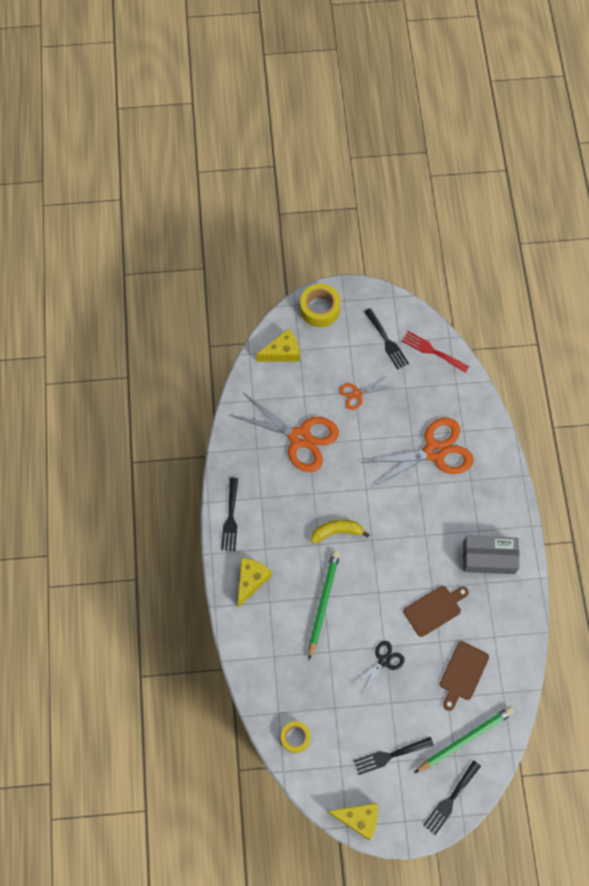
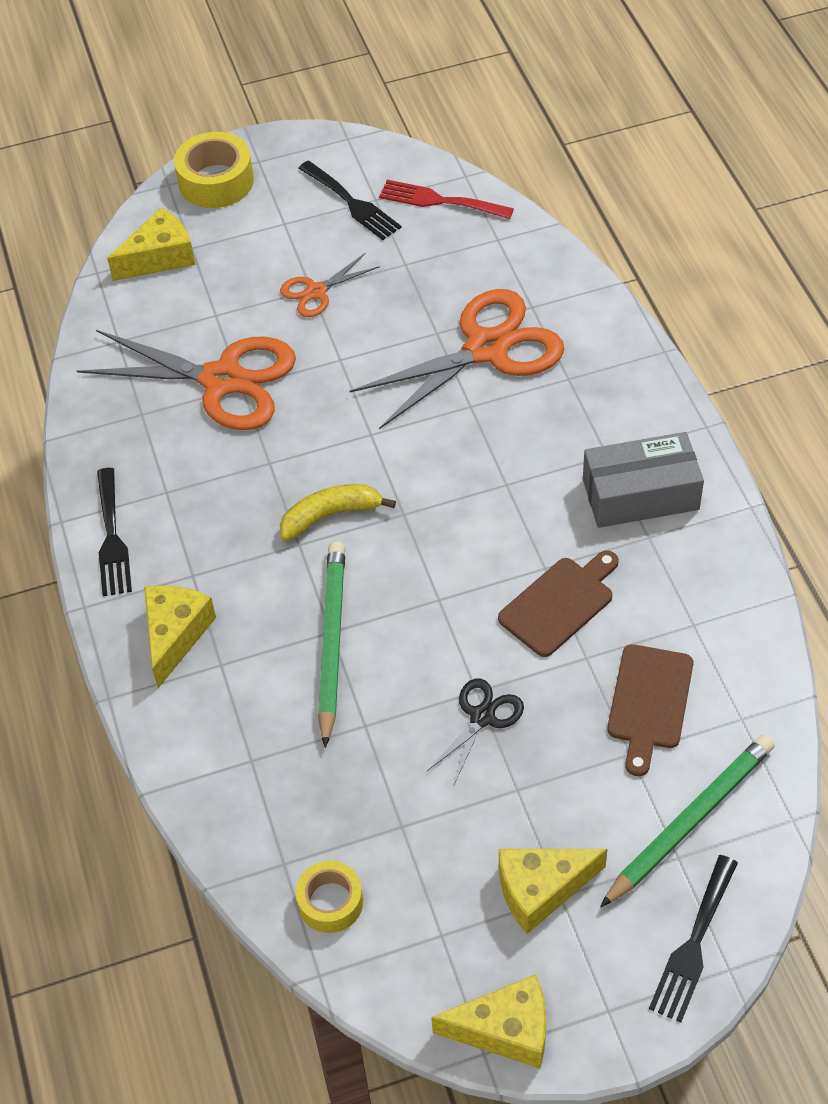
camera: 10 degrees left, 15 degrees down
(390, 755) = (541, 889): black fork -> yellow cheese

